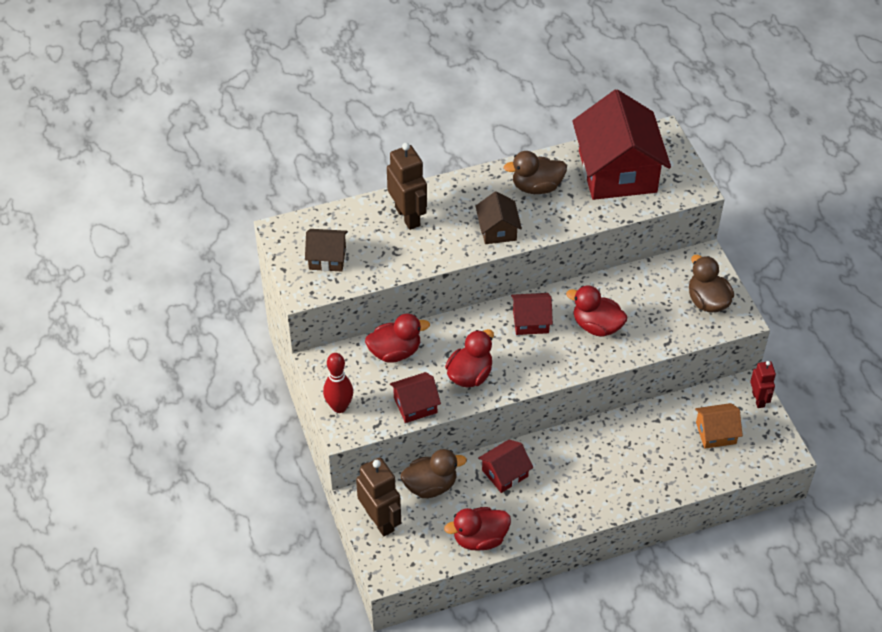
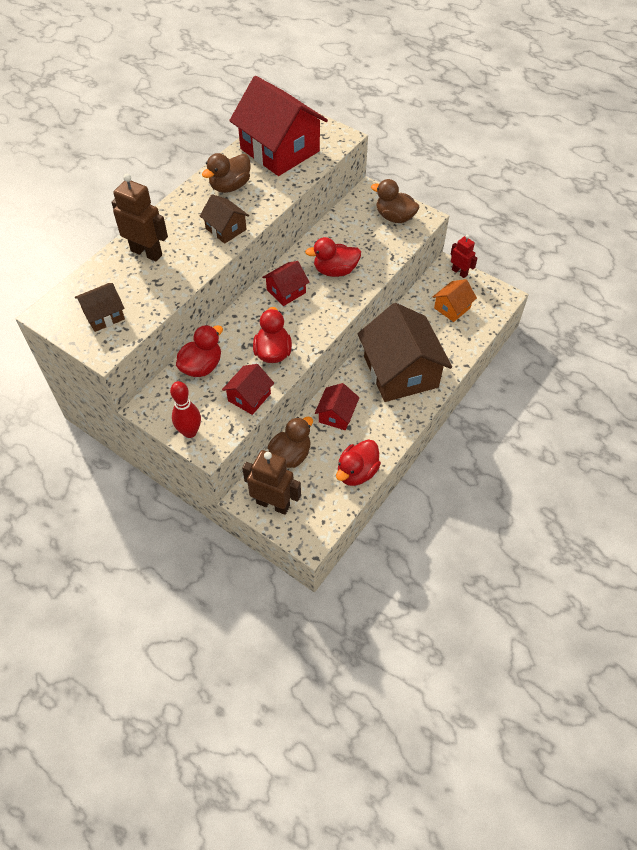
camera: 35 degrees left, 5 degrees up
(604, 468) = (400, 372): none -> brown house

